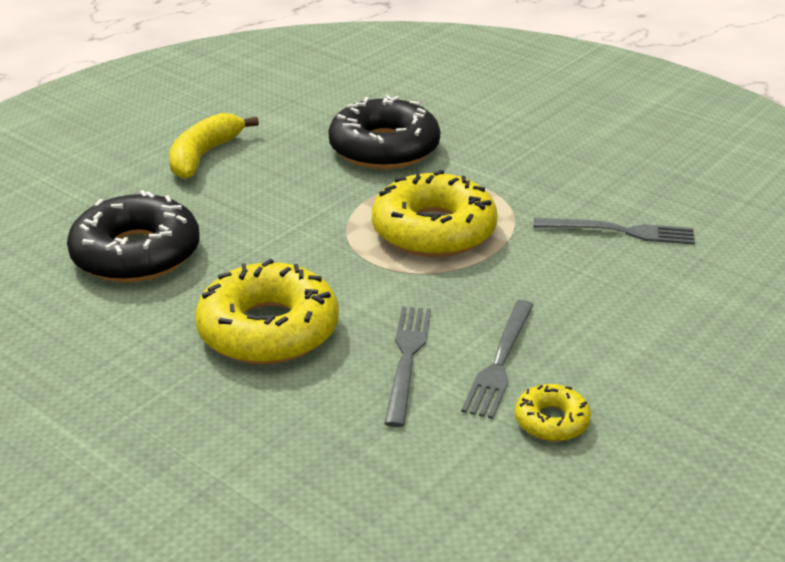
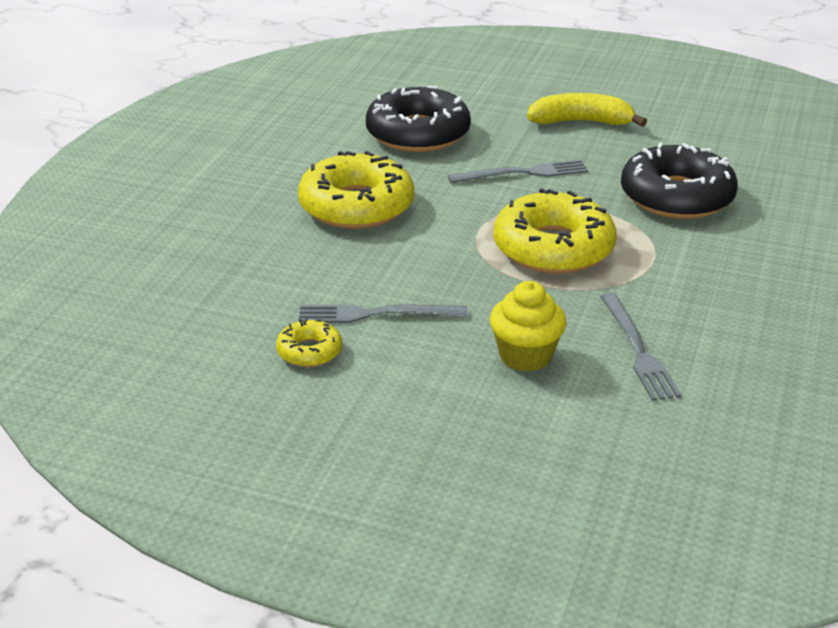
camera: 70 degrees right, 0 degrees up
(407, 359) = (353, 271): grey fork -> grey fork (523, 173)
(608, 289) = (525, 356): none -> yellow cupcake

